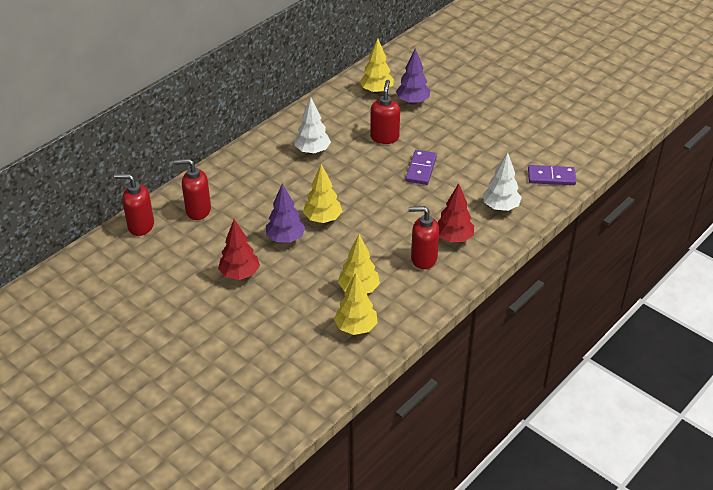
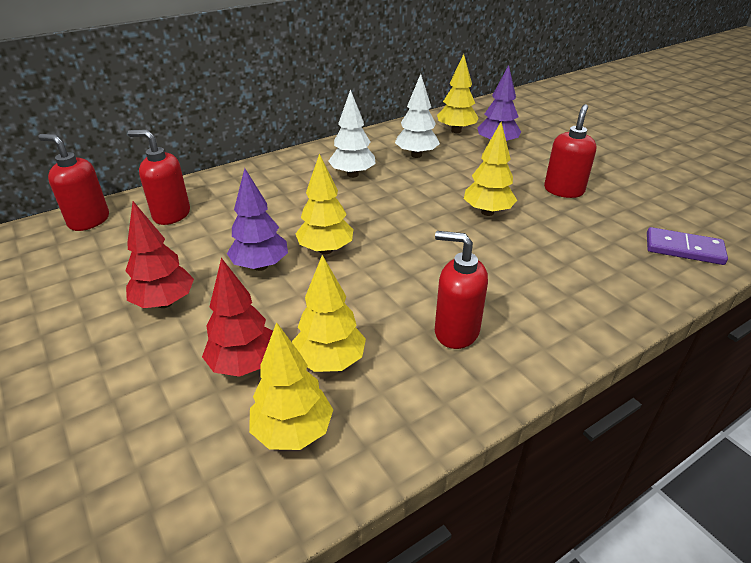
camera: 15 degrees right, 5 degrees down
(384, 137) = (449, 173): red soap dispenser -> red soap dispenser (563, 190)
(421, 169) = (487, 212): purple domino -> yellow tree
(453, 238) = (514, 309): red tree -> red tree (244, 365)
(500, 207) = (599, 276): white tree -> white tree (416, 155)

